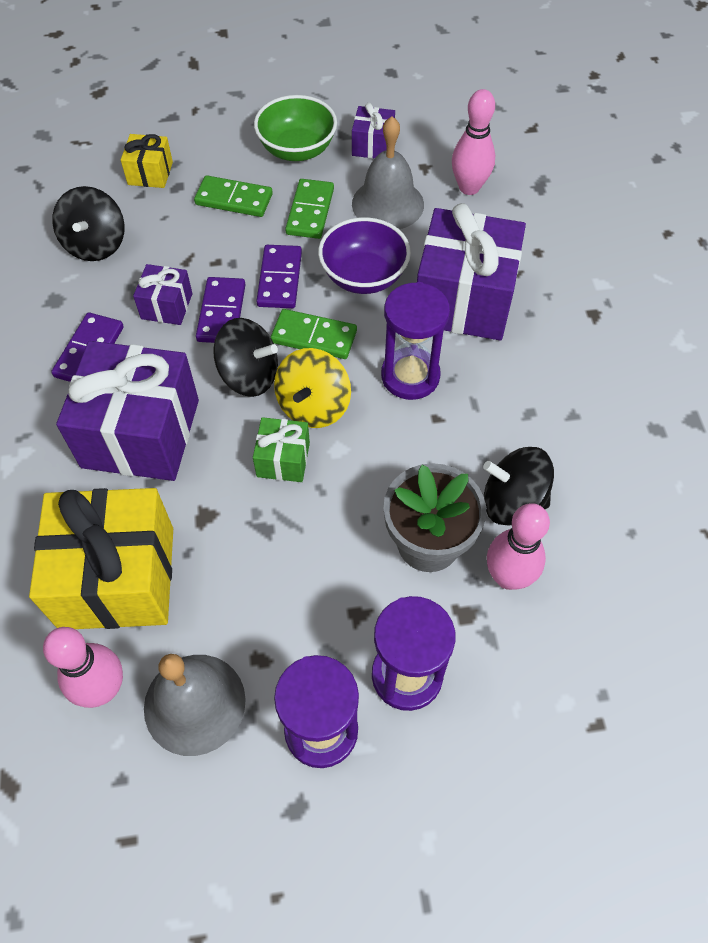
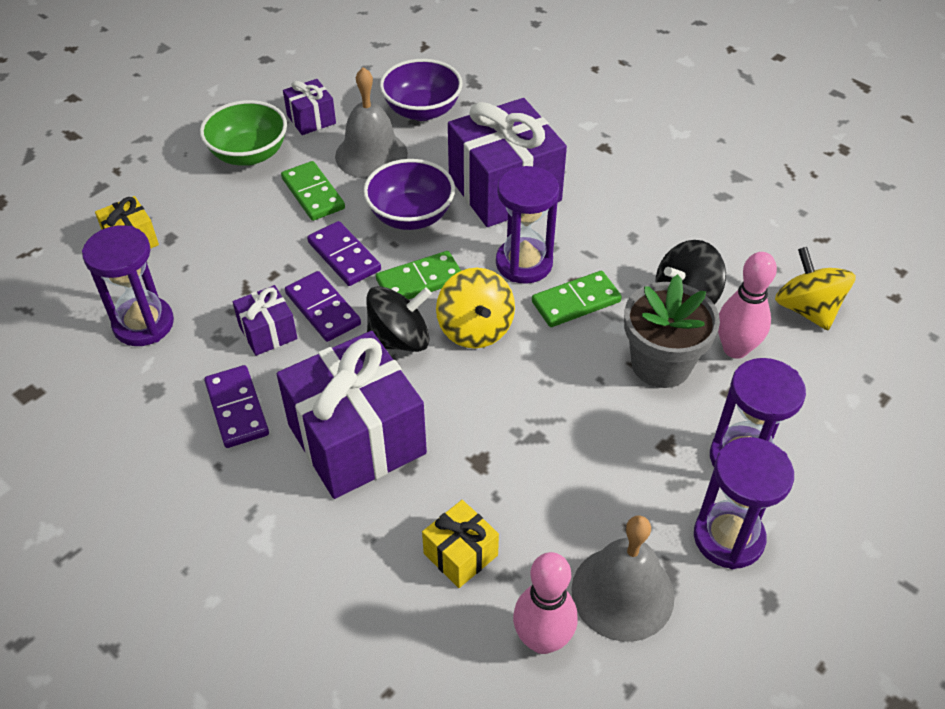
camera: 40 degrees left, 10 degrees down
(96, 244) = (143, 324): black spinning top -> purple hourglass
(117, 577) = (460, 554): yellow gift -> yellow gift, size x0.47
(234, 199) = (235, 220): green domino -> green domino (576, 302)
(283, 459) = (495, 380): green gift -> none
(469, 187) = (422, 110): pink bowling pin -> purple bowl
(617, 589) = (807, 309): none -> yellow spinning top

